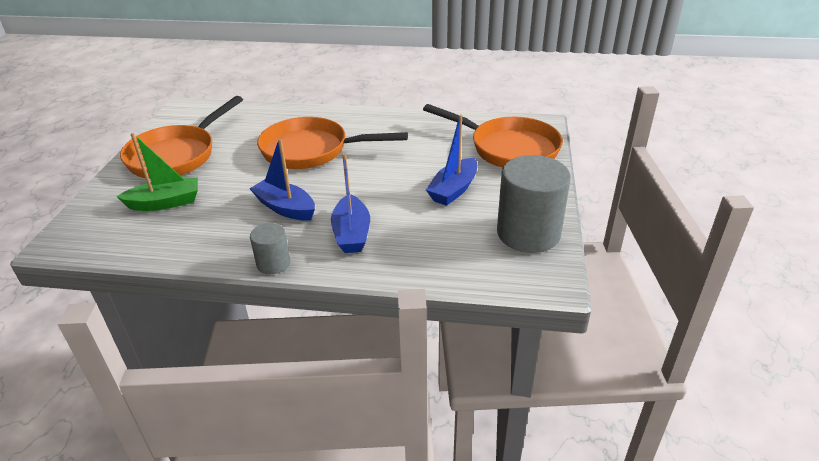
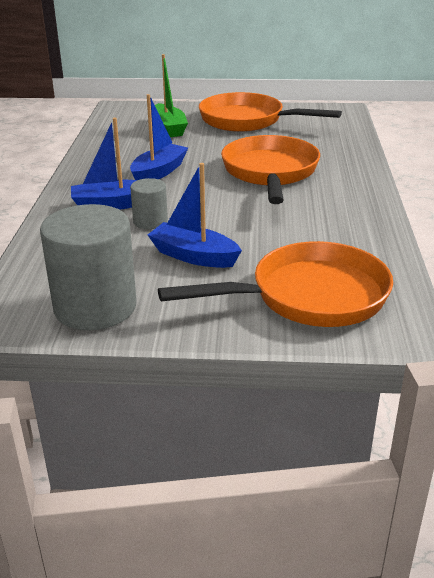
camera: 85 degrees right, 5 degrees down
(273, 263) = (74, 177): grey cylinder -> grey cylinder (150, 221)
(508, 148) = (309, 296): orange pan -> orange pan turned 135 degrees counterclockwise

